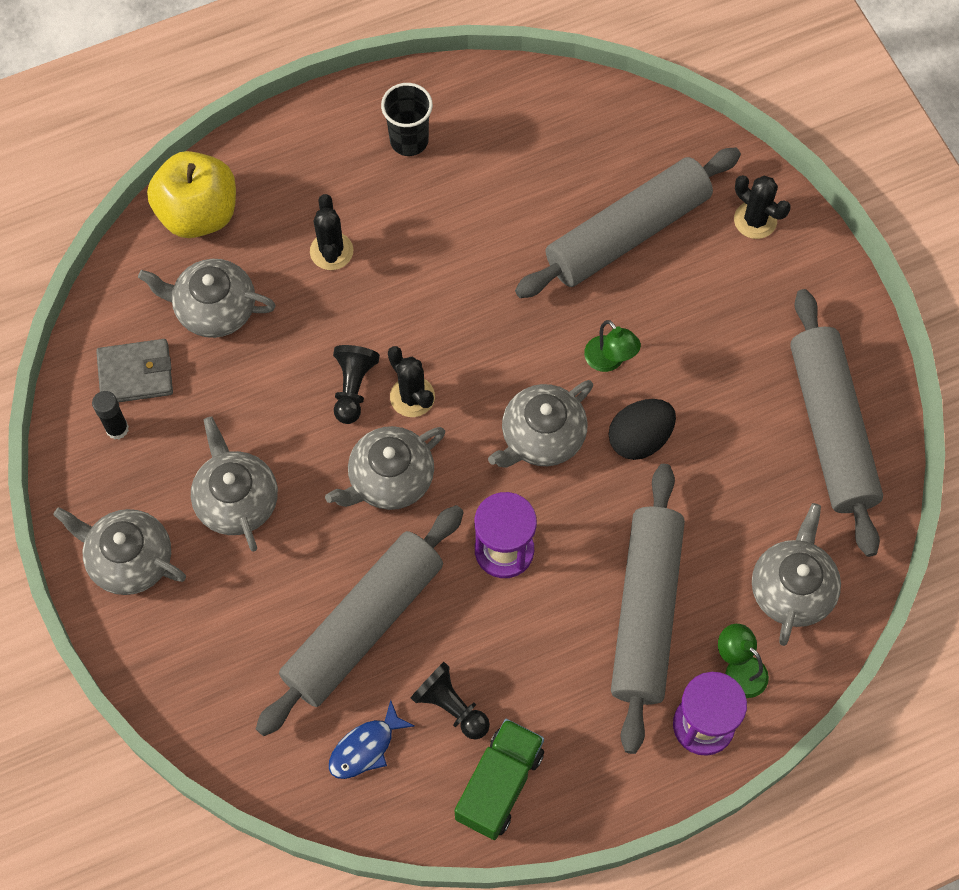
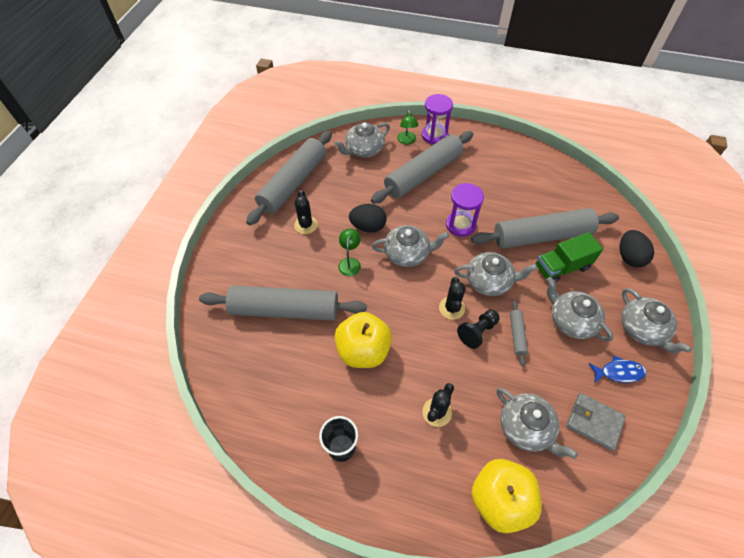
camera: 140 degrees left, 10 degrees down
(117, 429) = (620, 398): black glue stick -> none
(204, 686) = (629, 257): none -> black egg
(236, 499) = (571, 320): grey teapot -> grey teapot turned 120 degrees clockwise
(298, 422) = (517, 335): none -> grey rolling pin
(365, 747) = (568, 198): blue fish -> blue fish (618, 372)
(451, 706) = (524, 191): black pawn -> none
(479, 257) = (363, 350): none -> yellow apple
(499, 785) = (523, 160): green truck -> green truck (562, 267)
(755, 220) = (226, 274): black cactus -> black cactus (306, 225)

